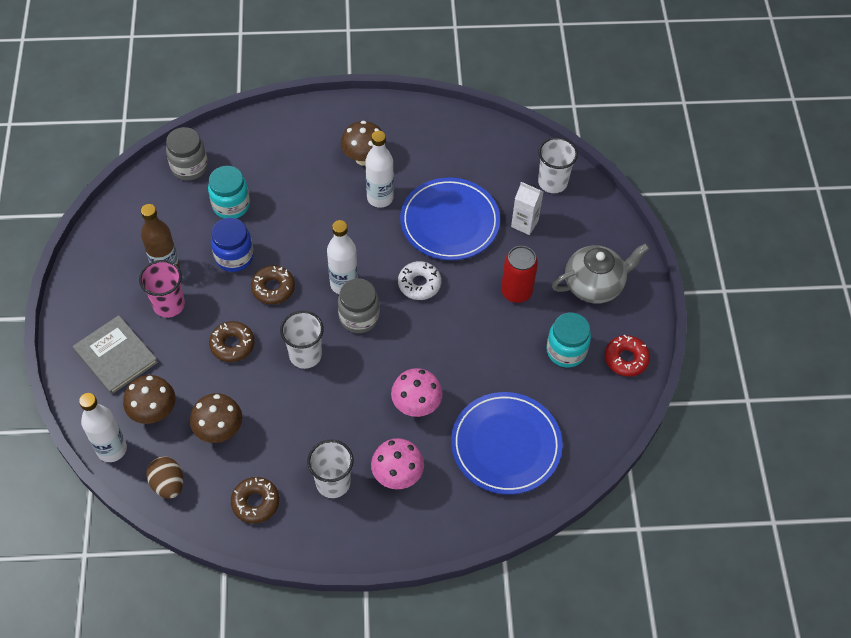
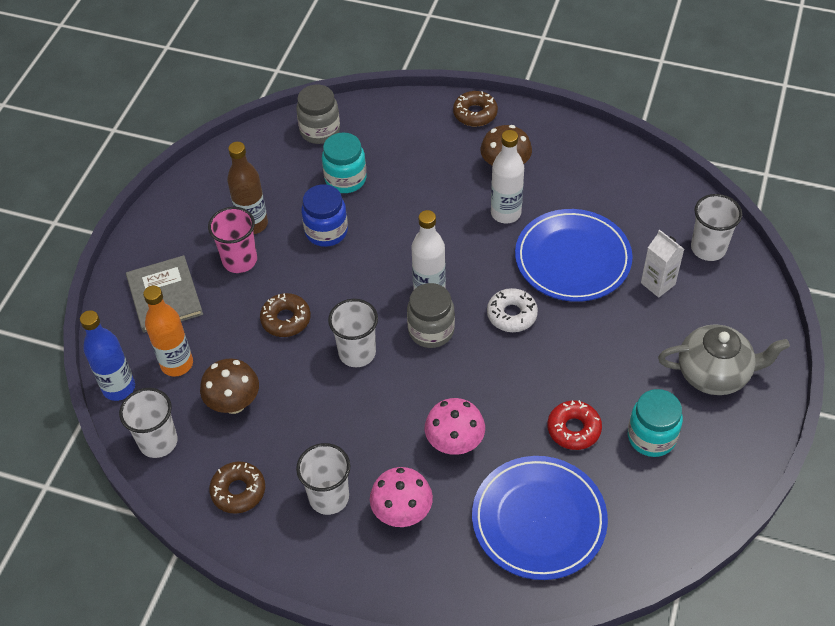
camera: 25 degrees right, 5 degrees down
(112, 449) = (119, 388): white bottle -> blue bottle
(154, 412) = (177, 364): brown mushroom -> orange bottle
(168, 484) = (158, 442): brown egg -> white cup
(273, 288) = (353, 274): brown donut -> brown donut (475, 113)
(516, 292) = (618, 354): red can -> none
(626, 359) = (720, 468): red donut -> red donut (573, 429)

